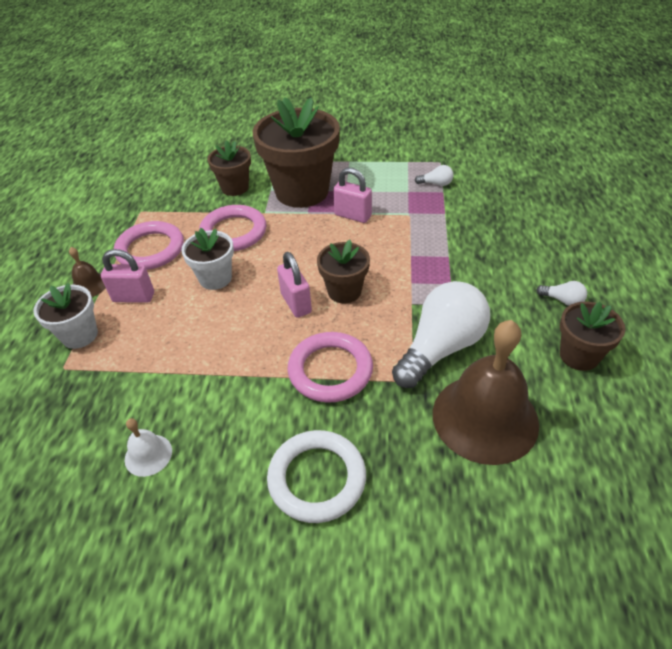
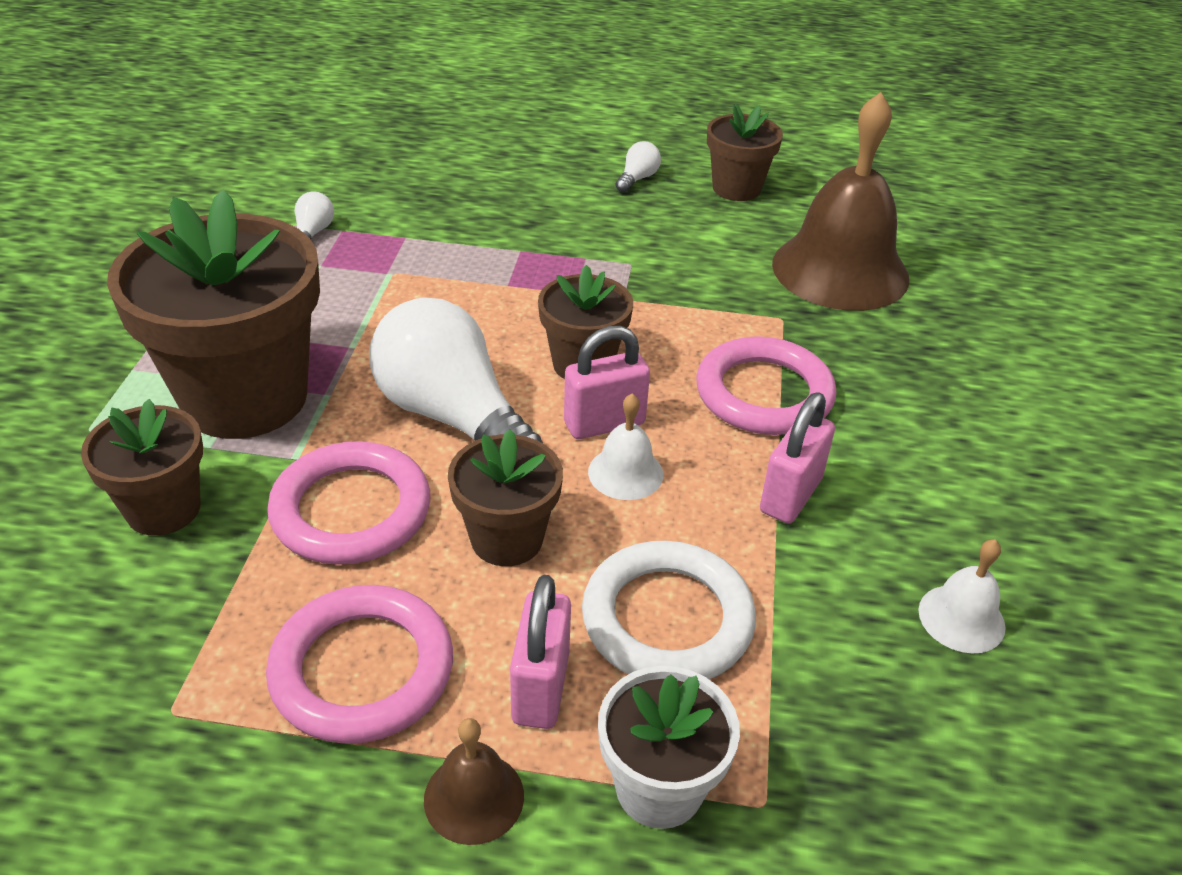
camera: 90 degrees left, 5 degrees down
(215, 278) = (507, 539): white flower pot -> brown flower pot
(259, 314) = (625, 473): none -> white bell
(317, 478) = (961, 420): white ring -> white ring (667, 619)
(353, 216) = (367, 336): pink padlock -> pink padlock (790, 495)
(441, 348) = (719, 285): white light bulb -> white light bulb (452, 416)

